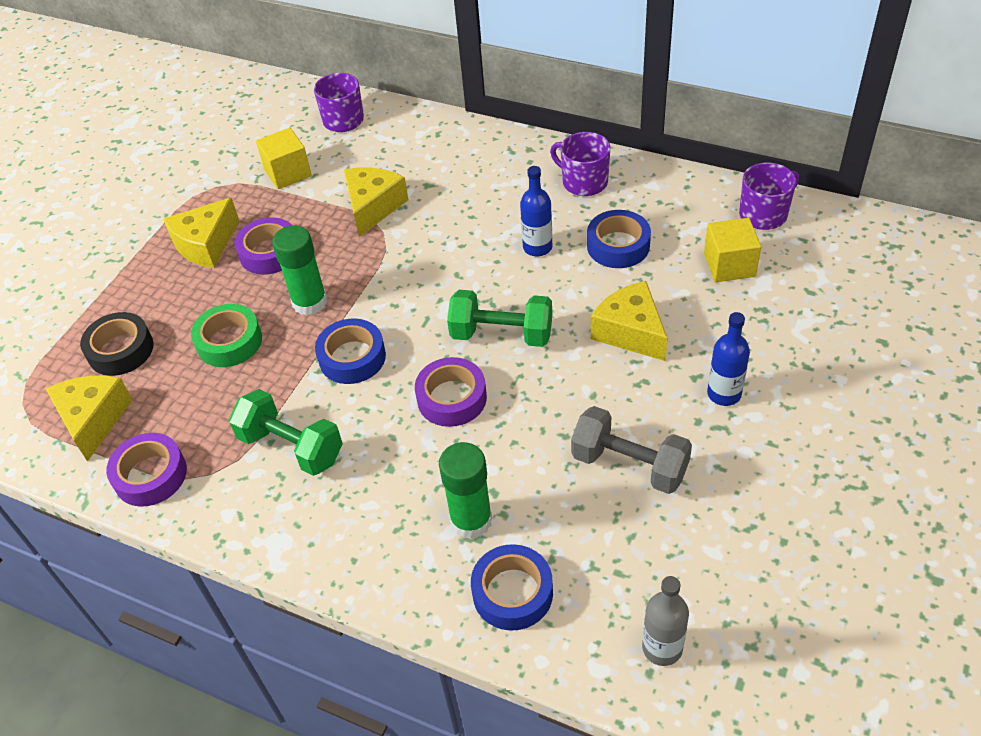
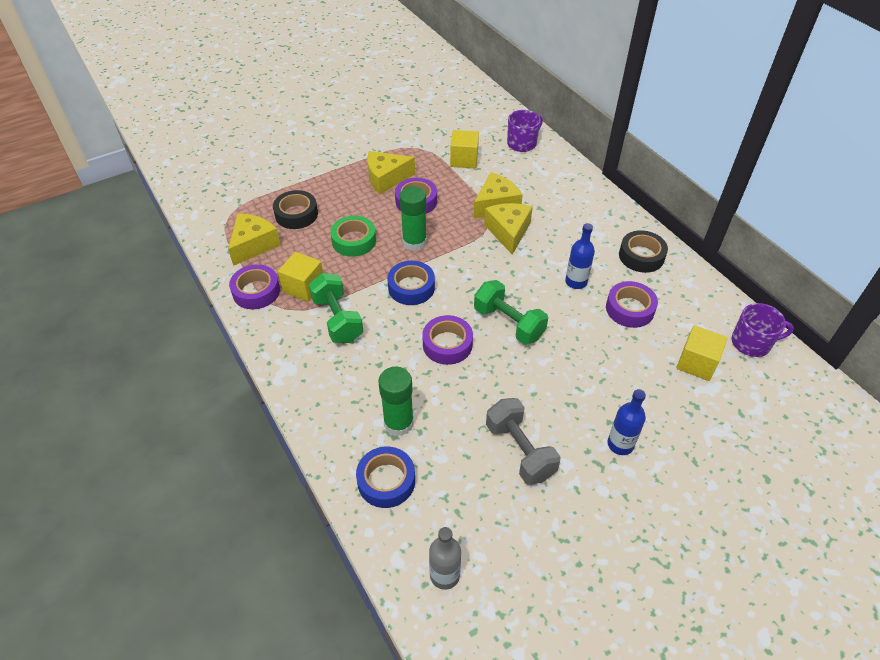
camera: 30 degrees right, 0 degrees up
(212, 433) = (304, 287): none -> yellow cube
(583, 182) = (641, 256): purple mug -> black tape
(618, 246) = (629, 309): blue tape -> purple tape
(630, 332) = (591, 368): yellow cheese -> yellow cheese (508, 232)

